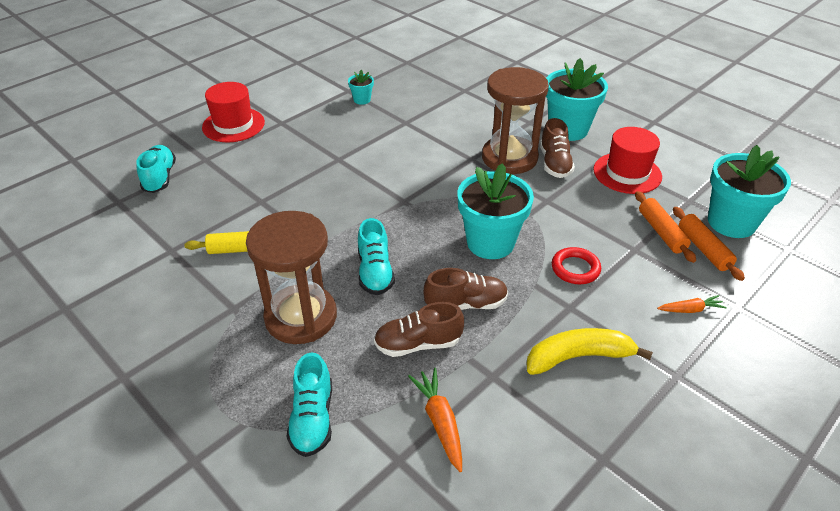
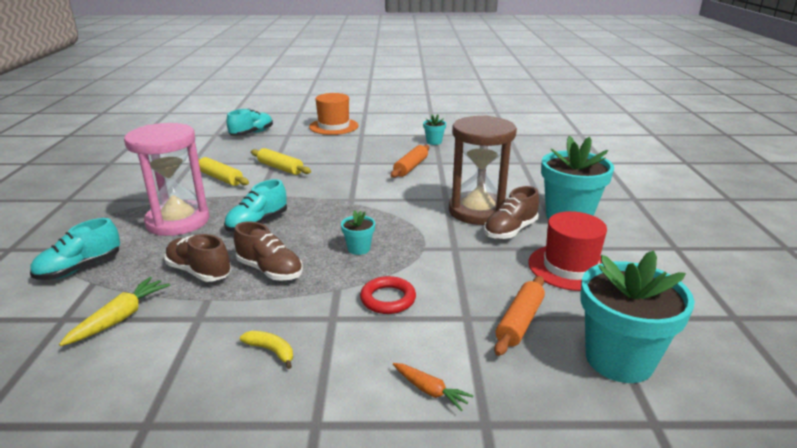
camera: 45 degrees right, 15 degrees down
(233, 125) = (333, 126): red hat -> orange hat
(279, 204) = (280, 168): none -> yellow rolling pin
(301, 317) = (178, 221): brown hourglass -> pink hourglass
(440, 422) = (120, 318): orange carrot -> yellow carrot
(490, 243) = (359, 249): turquoise flower pot -> turquoise flower pot, size x0.46
(578, 357) = (271, 351): yellow banana -> yellow banana, size x0.50
(703, 249) = (540, 359): orange rolling pin -> orange rolling pin (410, 167)

